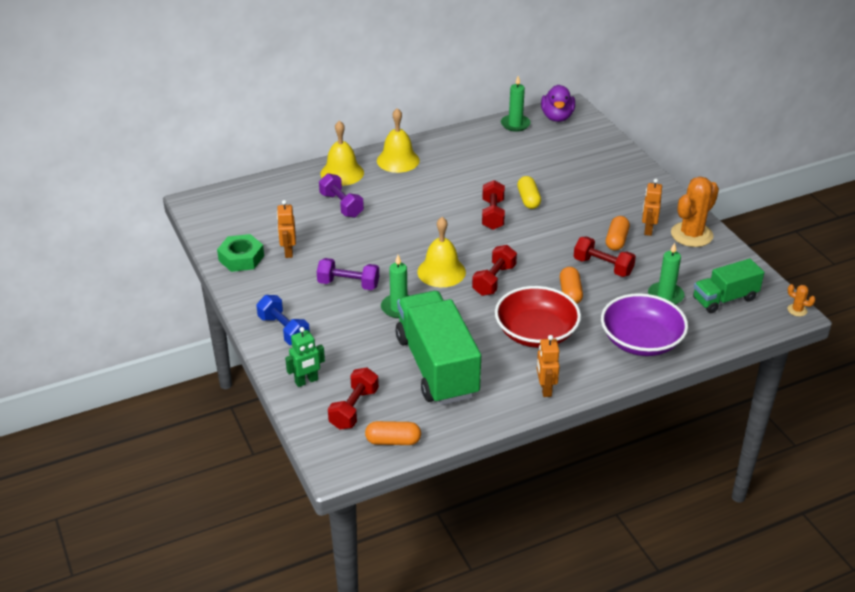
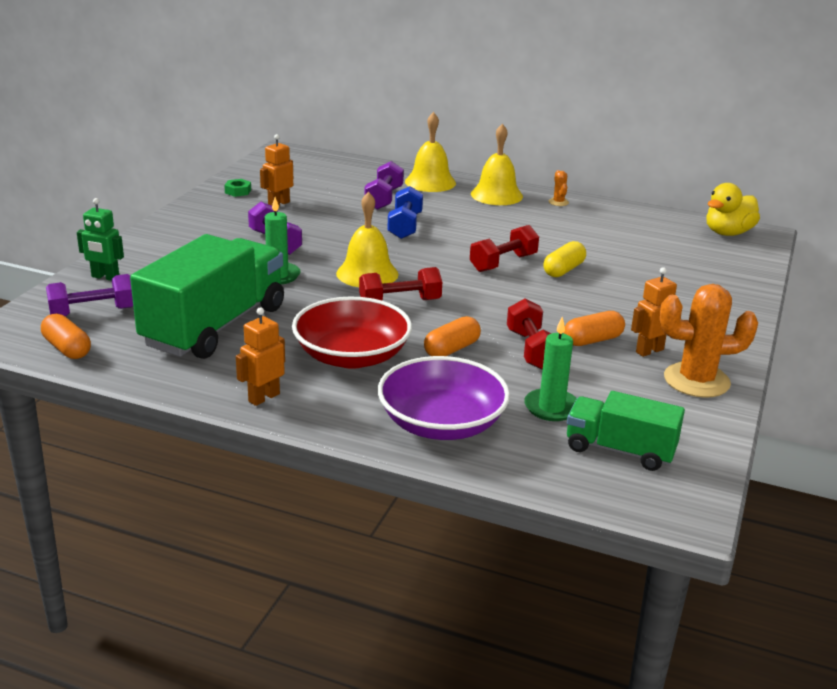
camera: 45 degrees right, 10 degrees down
(241, 258) = (238, 191): green nut -> green nut, size x0.54
(284, 330) = (165, 242): blue dumbbell -> blue dumbbell (405, 226)
(354, 409) = (93, 312): red dumbbell -> purple dumbbell
(515, 124) = (668, 220): green candle -> none
(557, 117) = (728, 233): purple duck -> yellow duck
(797, 310) = (699, 515): orange cactus -> orange cactus (558, 202)

